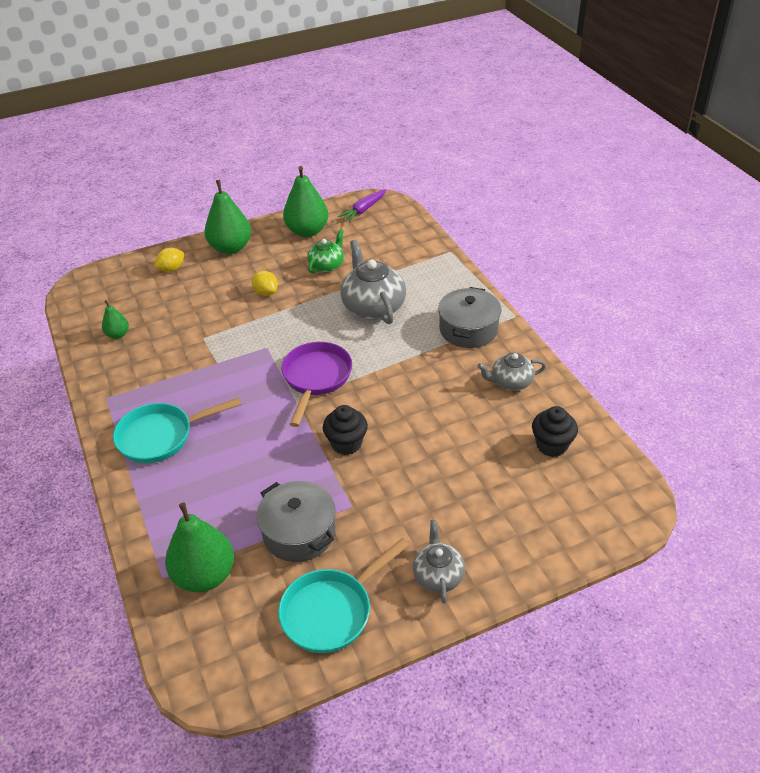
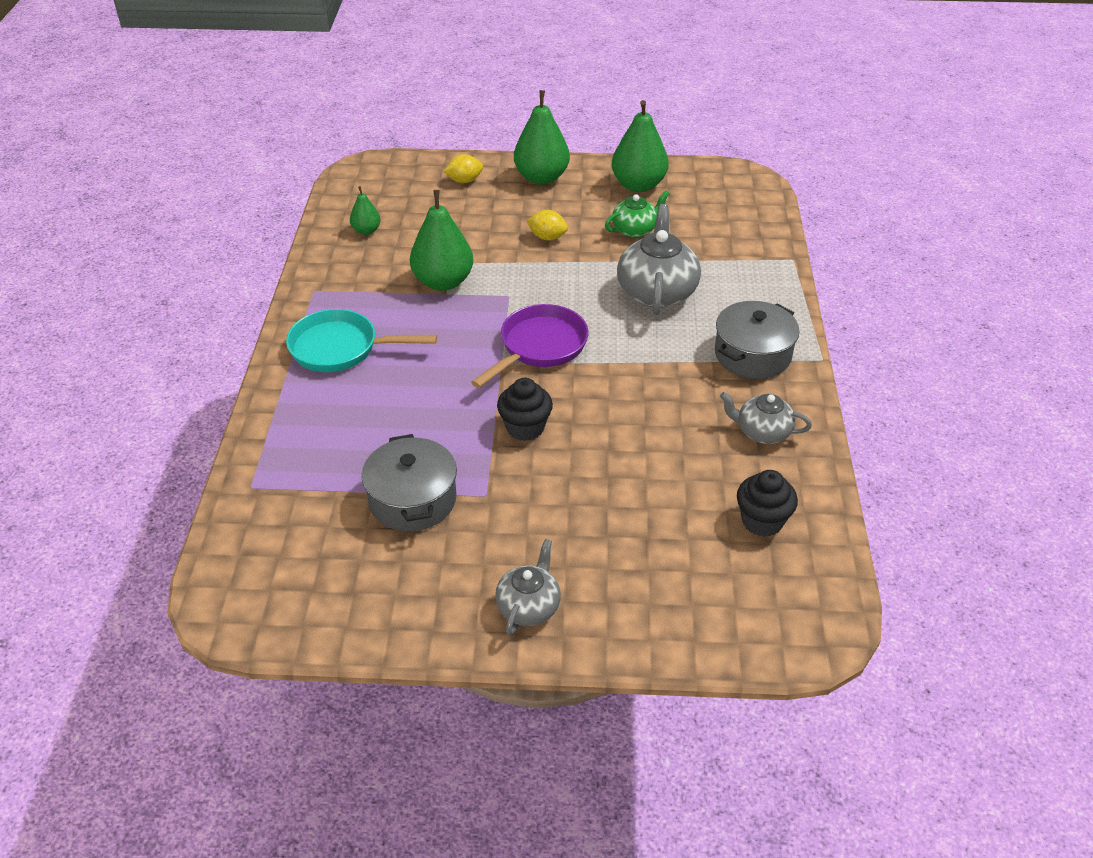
camera: 25 degrees right, 0 degrees up
(205, 575) = (291, 502): green pear -> green pear (443, 282)
(266, 292) = (547, 237): yellow lemon -> yellow lemon turned 60 degrees counterclockwise
(332, 611) = (392, 592): turquoise pan -> none
(363, 210) = (720, 181): purple carrot -> none

